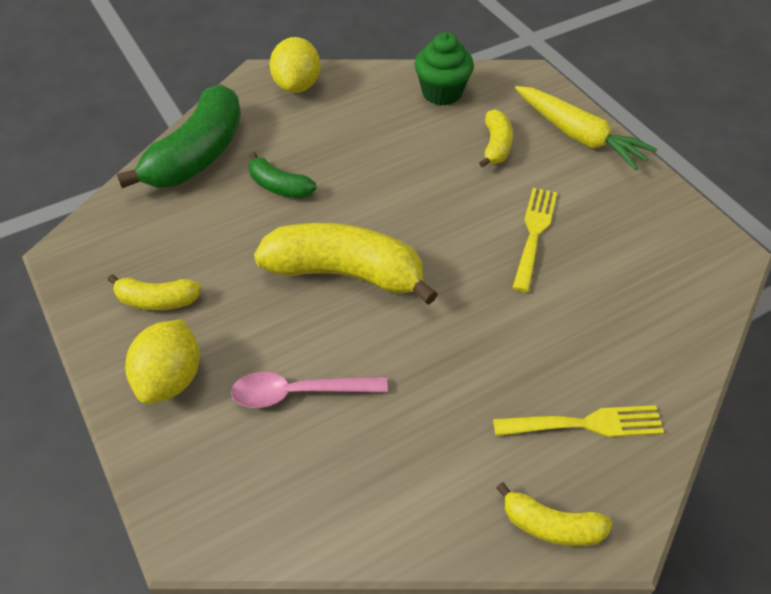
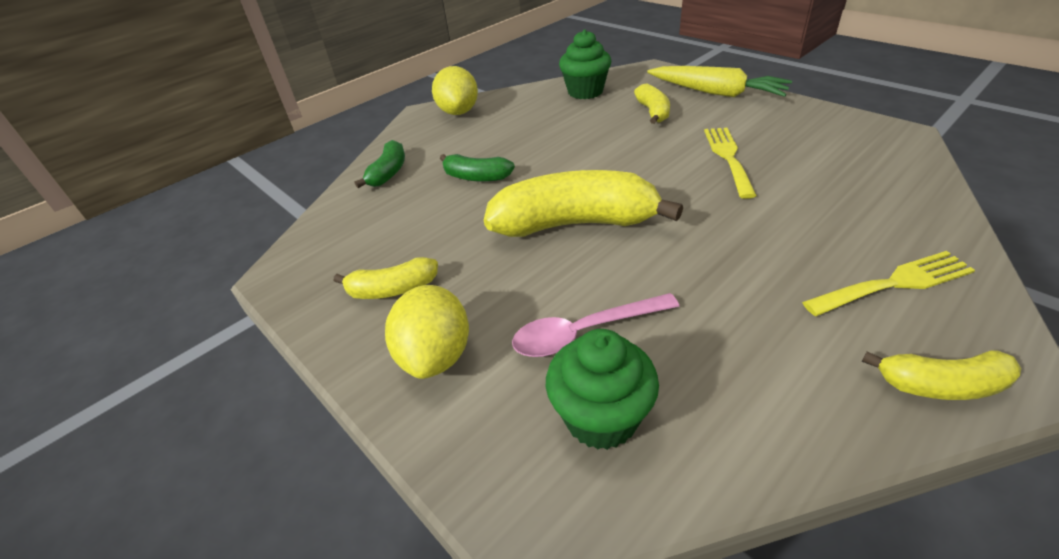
camera: 10 degrees left, 10 degrees down
(198, 155) = (388, 173): green banana -> green banana, size x0.51
(275, 473) = (601, 418): none -> green cupcake

